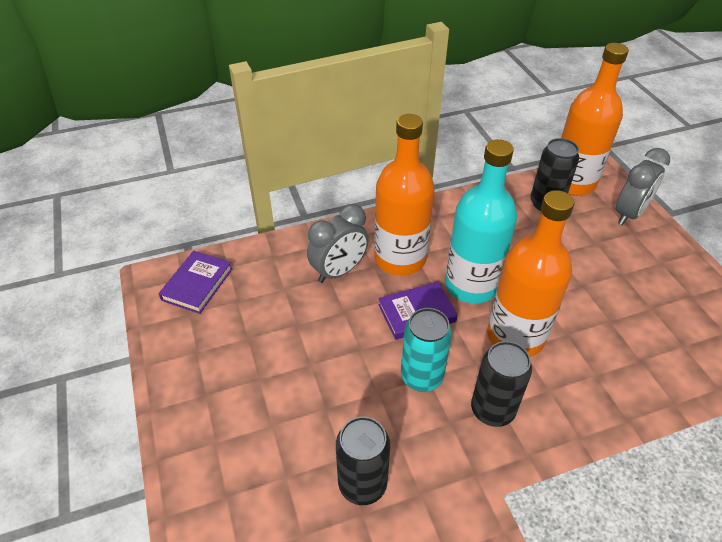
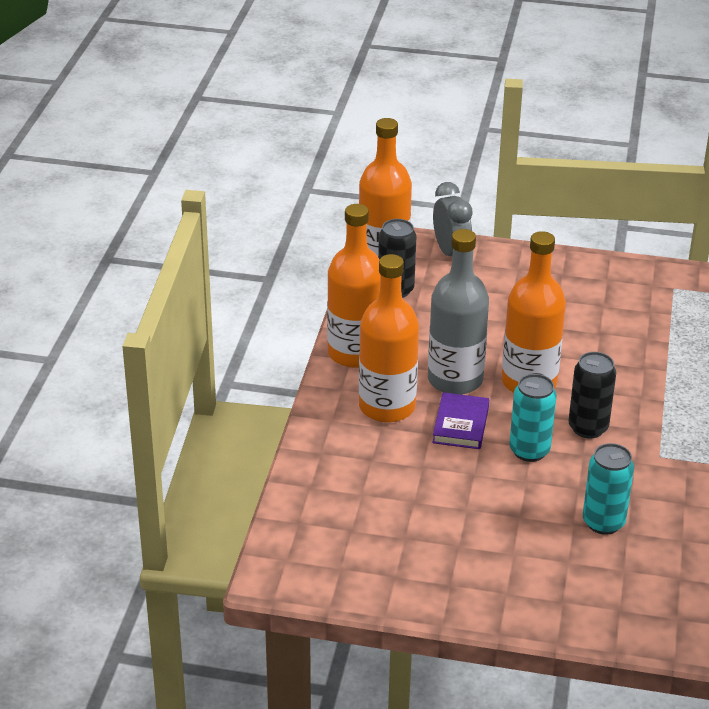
camera: 60 degrees left, 10 degrees down
(197, 284) = (305, 551): purple book -> none
(339, 271) = (370, 451): grey clock -> none
(362, 484) = (603, 522): black can -> turquoise can
(447, 214) = (354, 353): none -> orange bottle
(471, 285) = (455, 380): turquoise bottle -> grey bottle

